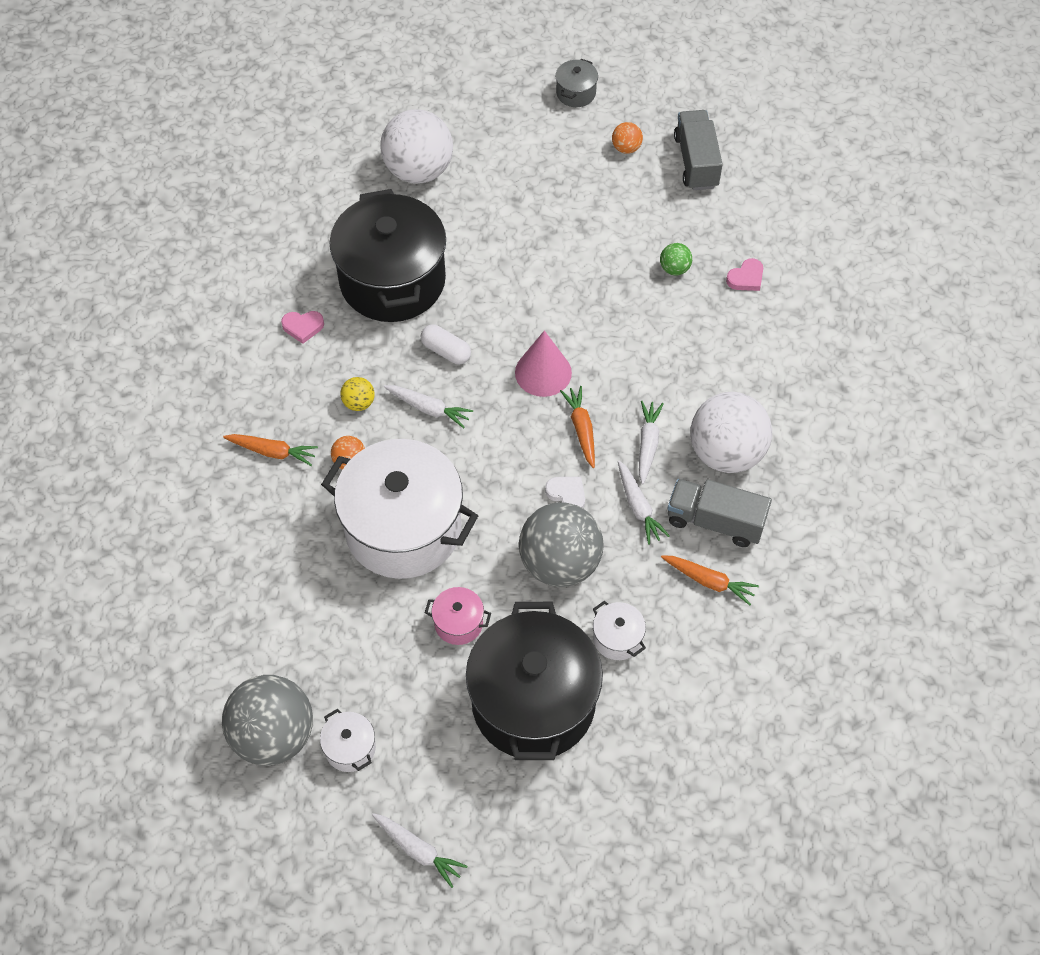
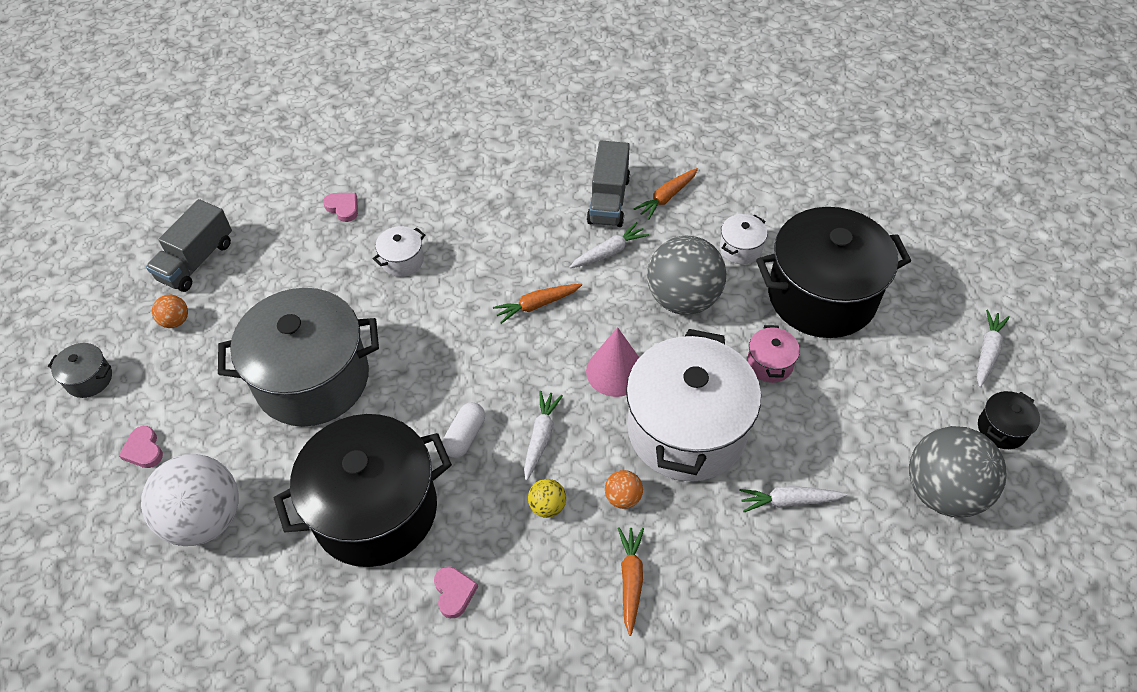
camera: 100 degrees left, 5 degrees down
(323, 822) = (1001, 429): none -> black pot
(350, 748) = (925, 423): white pot -> white pot (402, 261)
(494, 131) = (144, 450): none -> pink heart
(537, 244) = (312, 379): none -> grey pot
(543, 372) = (477, 346): pink cone -> pink cone (615, 371)
(567, 494) = (611, 305): white heart -> none
(647, 444) = (542, 254): white carrot -> white carrot (789, 501)
(674, 269) = (336, 261): green ball -> none
(696, 162) = (196, 261): grey truck -> grey truck turned 45 degrees counterclockwise
(709, 581) = (666, 197): orange carrot -> orange carrot turned 150 degrees counterclockwise
(726, 453) = (538, 200): white ball -> none

